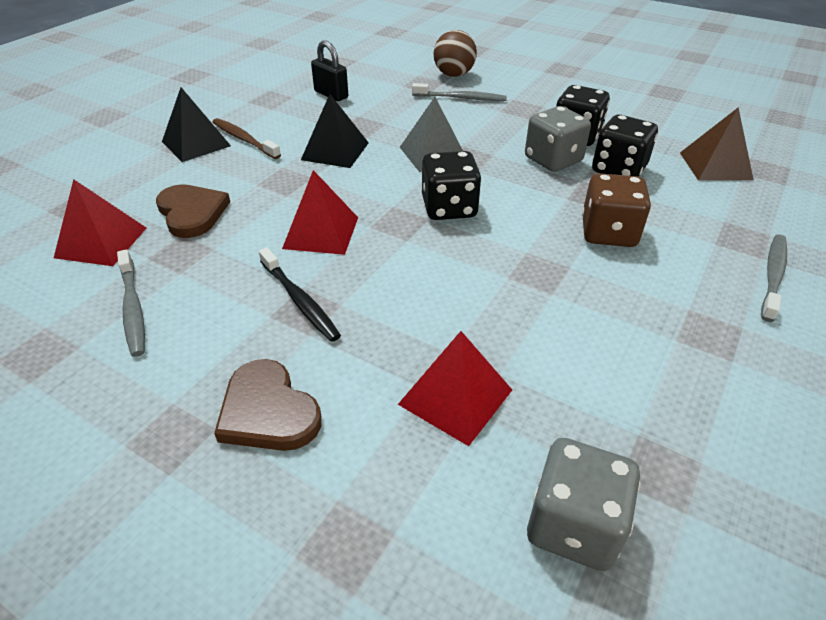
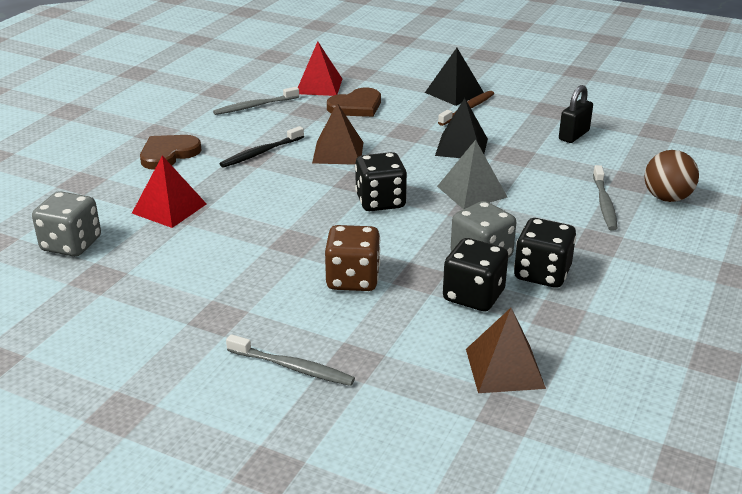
camera: 85 degrees right, 10 degrees down
(321, 232) = (338, 152): red pyramid -> brown pyramid

